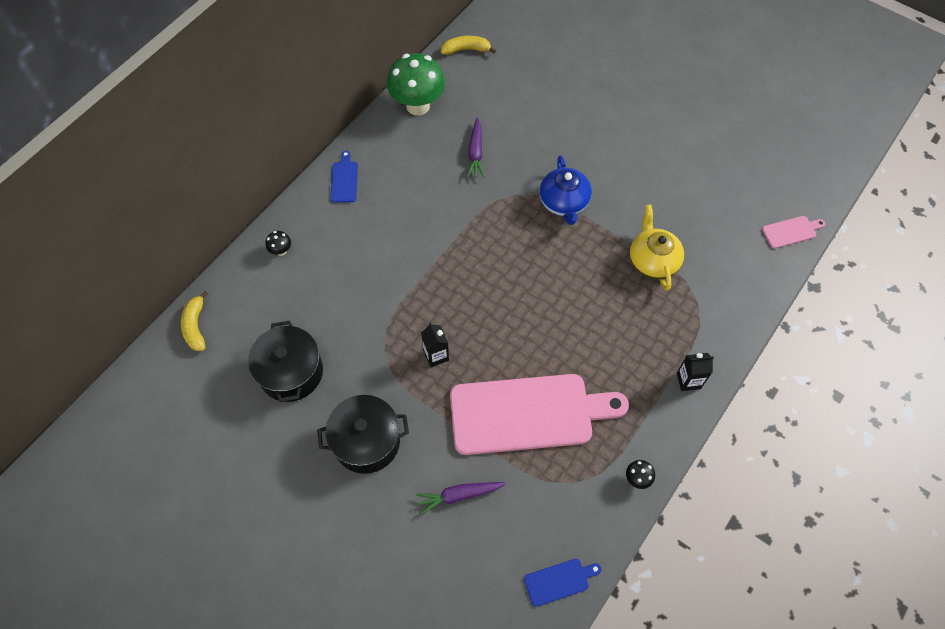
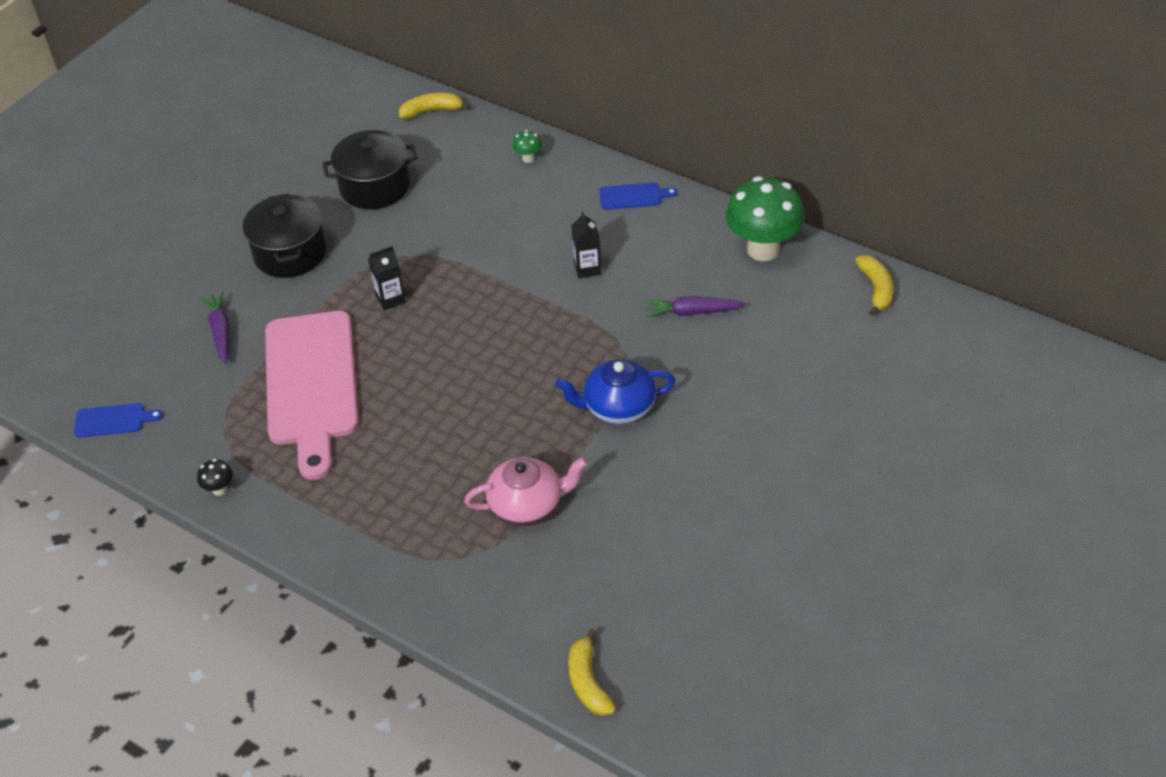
camera: 90 degrees right, 15 degrees down
(281, 251) = (528, 158): black mushroom -> green mushroom
(559, 581) = (113, 420): blue cutting board -> blue cutting board turned 75 degrees counterclockwise
(652, 261) = (527, 506): yellow teapot -> pink teapot
(688, 380) = (345, 544): black carton -> black carton (587, 268)
(791, 231) = (588, 682): pink cutting board -> yellow banana

